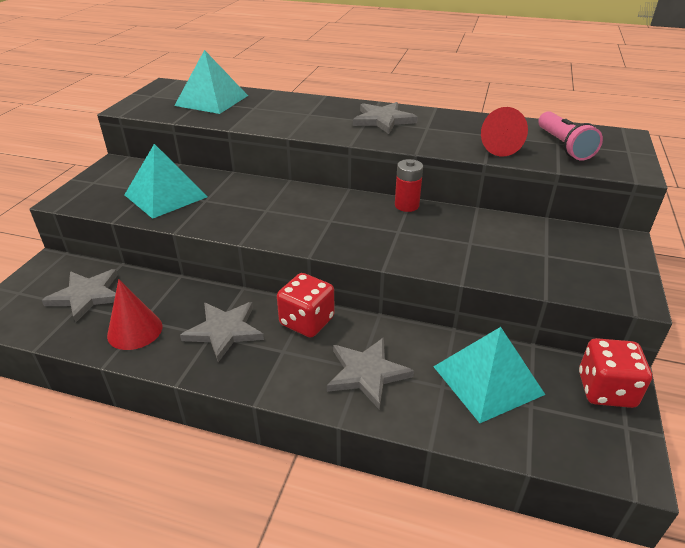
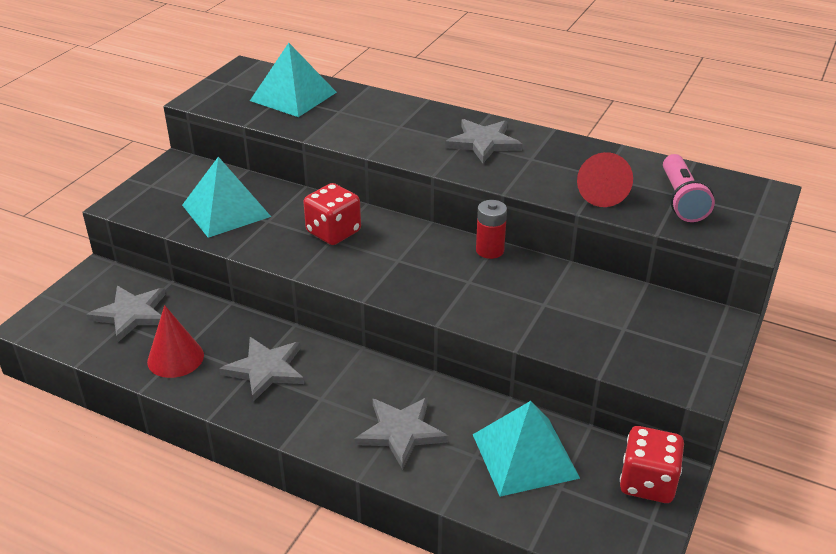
camera: 10 degrees right, 0 degrees up
(307, 321) = (353, 370): red dice -> red dice (333, 232)

